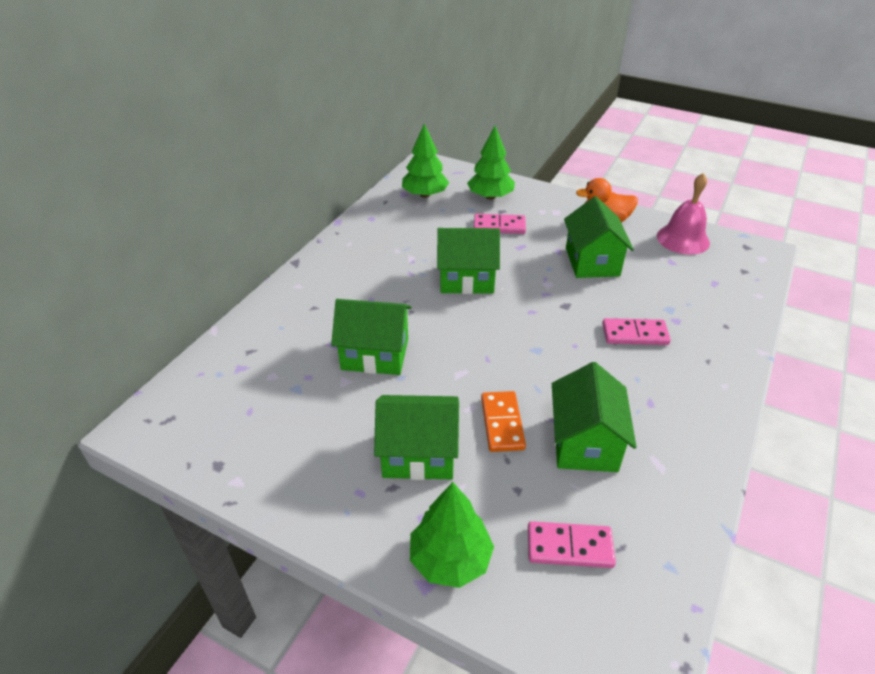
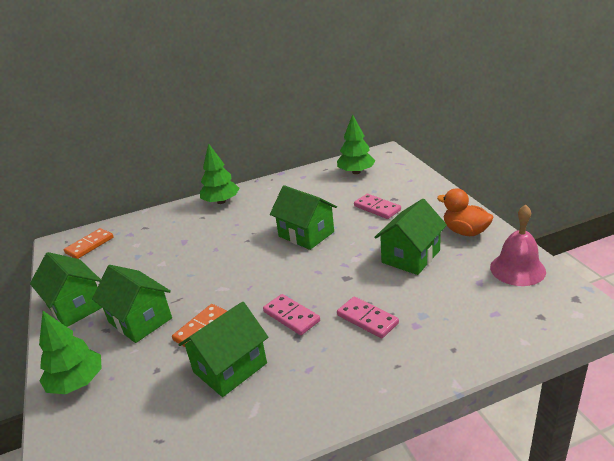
camera: 45 degrees right, 10 degrees down
(199, 407) = (89, 245): none -> orange domino
(375, 354) = (195, 256): green house -> green house (76, 306)
(490, 197) = (399, 186): green tree -> green tree (221, 201)
(569, 547) = (134, 419): pink domino -> pink domino (291, 316)

